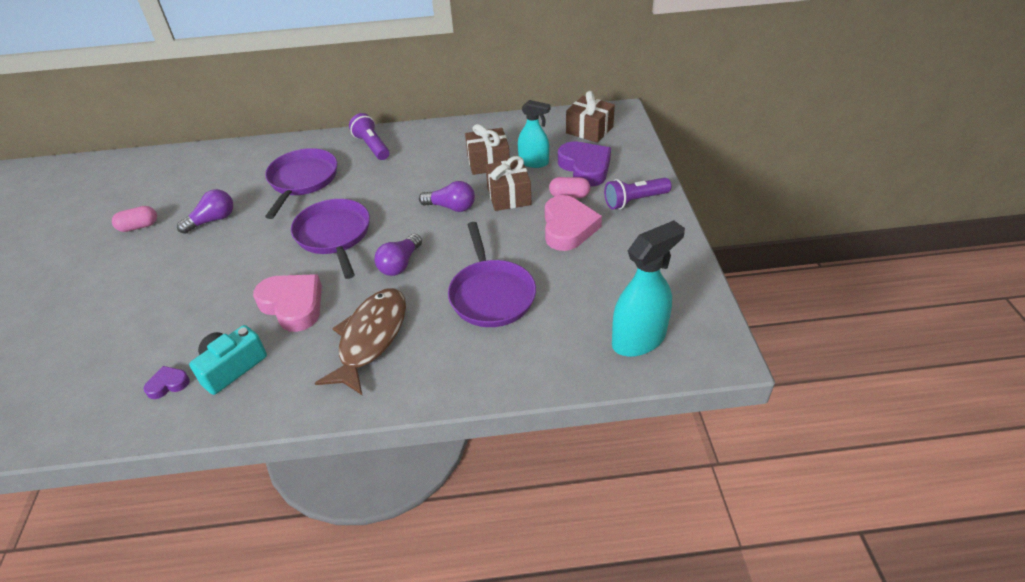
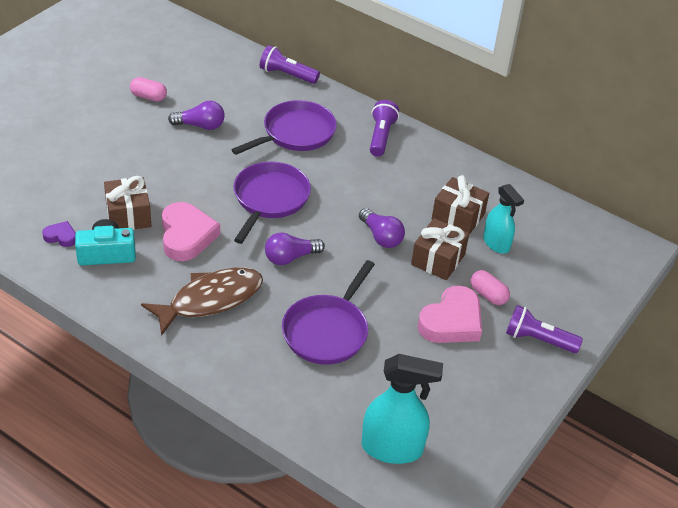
camera: 35 degrees right, 0 degrees up
(249, 148) = (287, 75): none -> purple flashlight
(585, 167) = (535, 279): purple heart -> none
(589, 130) = (586, 246): brown gift -> brown gift (128, 215)

